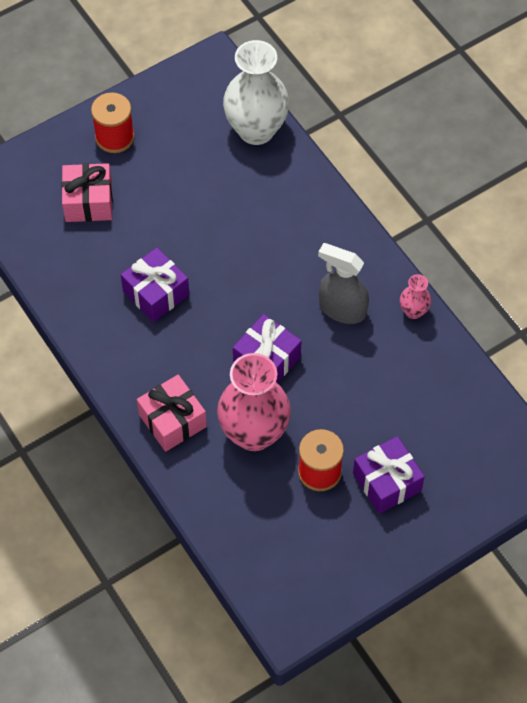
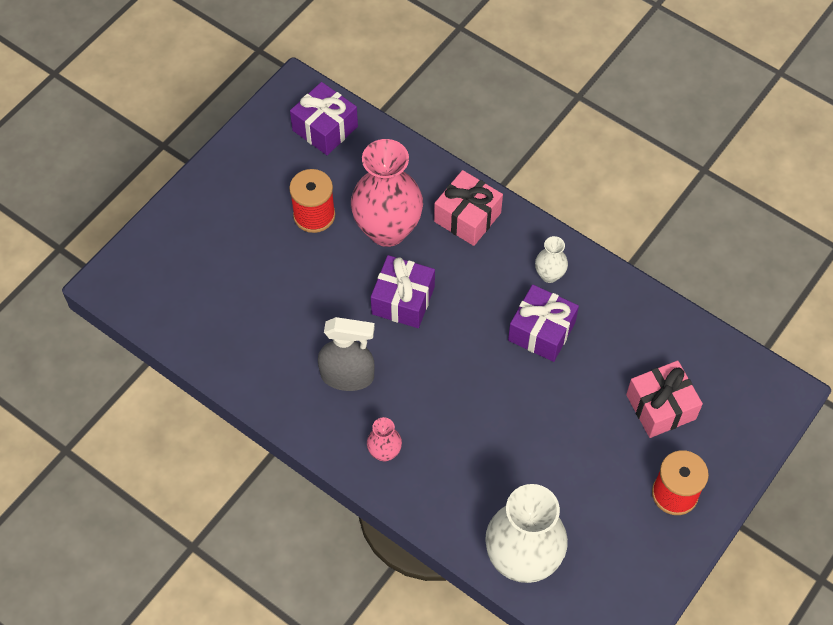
camera: 160 degrees right, 0 degrees up
(123, 340) = (549, 275): none -> white vase
(387, 482) = (249, 225): purple gift -> purple gift (325, 128)
(413, 311) = (273, 398): pink vase -> pink vase (384, 452)

